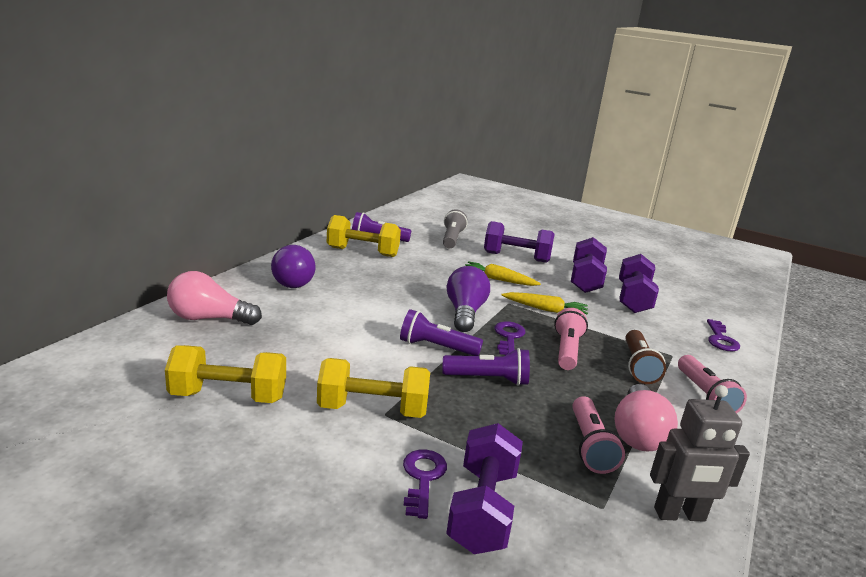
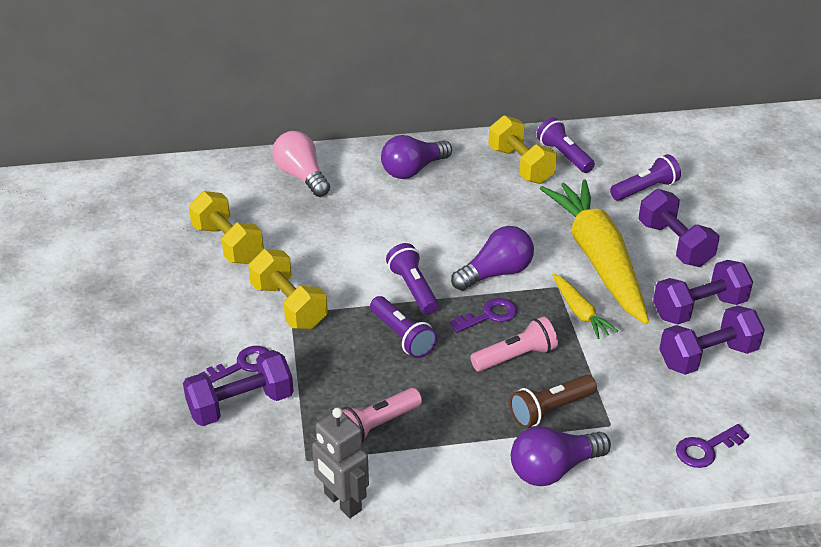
camera: 55 degrees right, 15 degrees up
(452, 239) = (645, 189): grey flashlight -> purple flashlight
(499, 280) = (598, 259): yellow carrot -> yellow carrot, size x2.31
(638, 433) = (429, 446): pink light bulb -> none
(705, 396) = (553, 469): pink flashlight -> purple light bulb

